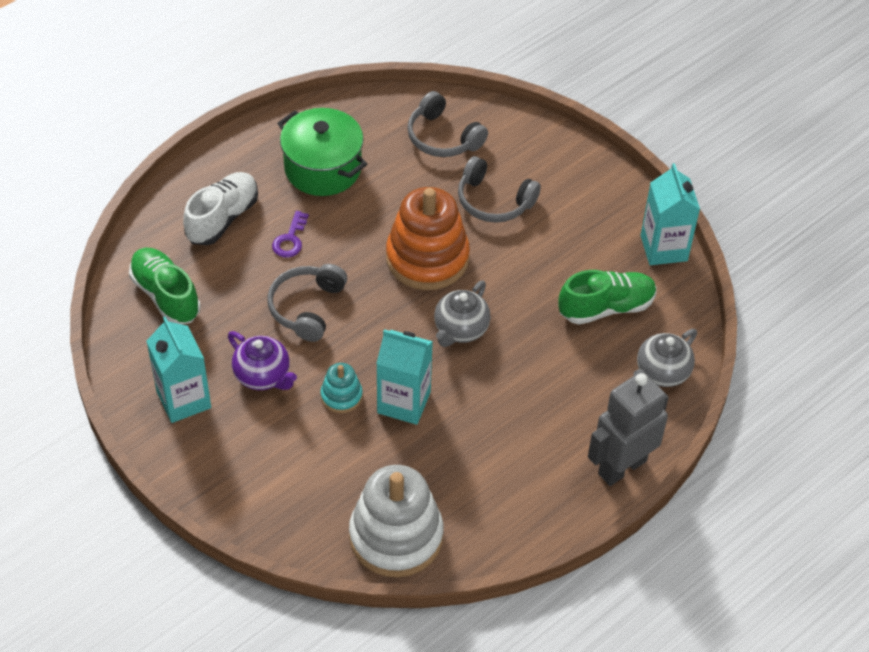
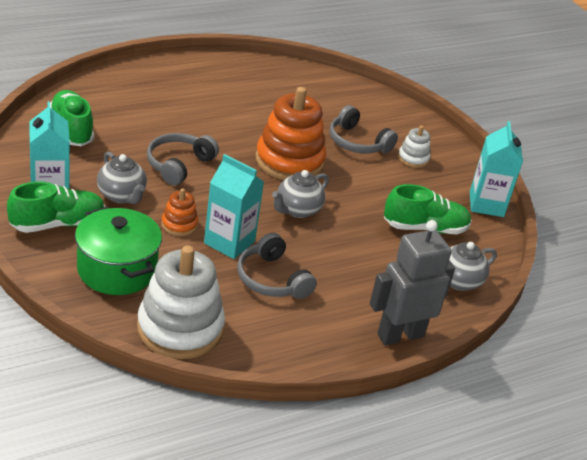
camera: 10 degrees right, 15 degrees down
(211, 441) = (57, 224): none -> green shoe
(222, 218) = (140, 99): white shoe -> none
(263, 376) = (122, 196): purple teapot -> grey teapot
(290, 239) = (186, 123): purple key -> none
(323, 168) = (231, 91): green pot -> green pot (117, 270)
(341, 396) = (179, 225): turquoise stacking toy -> orange stacking toy
(442, 137) = (332, 98): grey headphones -> grey headphones (272, 279)
(564, 205) = (413, 158): none -> white stacking toy

